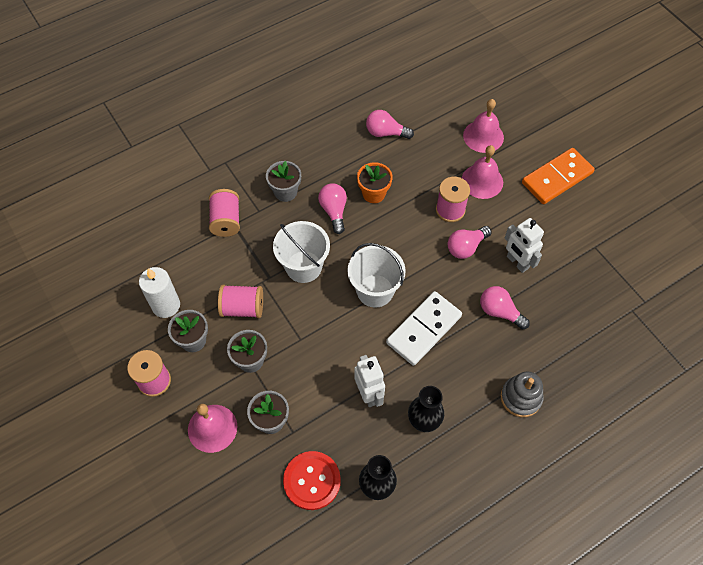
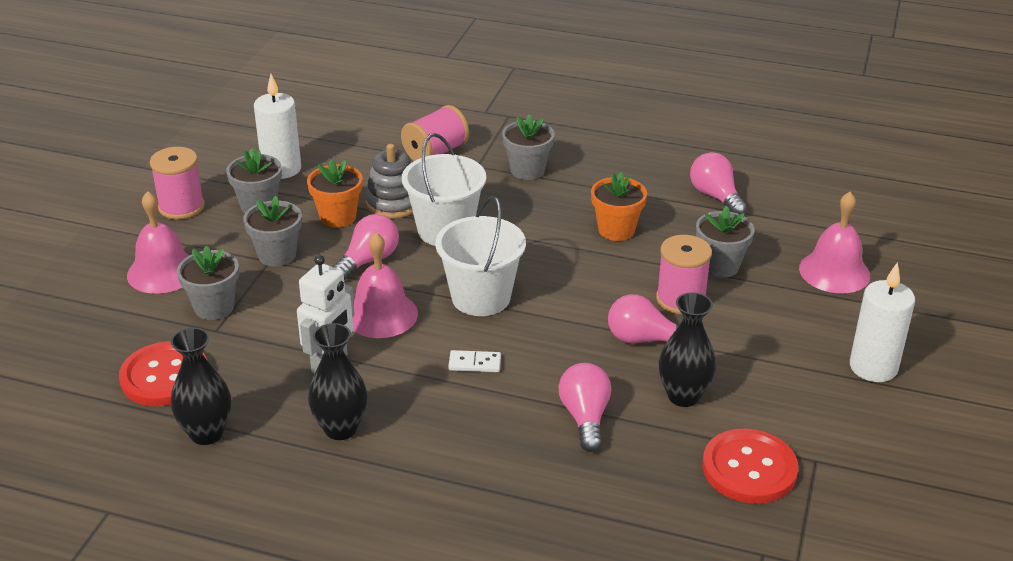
camera: 50 degrees right, 25 degrees down
(242, 308) = (338, 217): pink spool -> orange flower pot
(334, 211) = (549, 214): pink light bulb -> pink light bulb (368, 260)
(423, 329) = (474, 363): white domino -> white domino, size x0.41
(440, 175) = (720, 266): none -> grey flower pot
(482, 181) = (764, 304): pink bell -> pink bell (381, 314)
(517, 262) = (683, 396): white robot -> black vase
(520, 398) = (475, 503): grey stacking toy -> grey stacking toy (393, 203)
(557, 178) = (873, 367): orange domino -> white candle
(581, 275) = (749, 469): none -> red button

